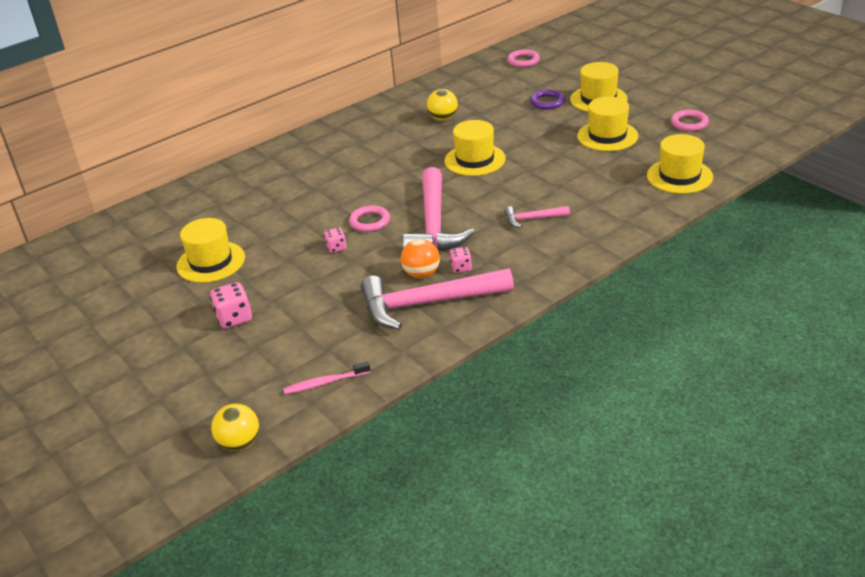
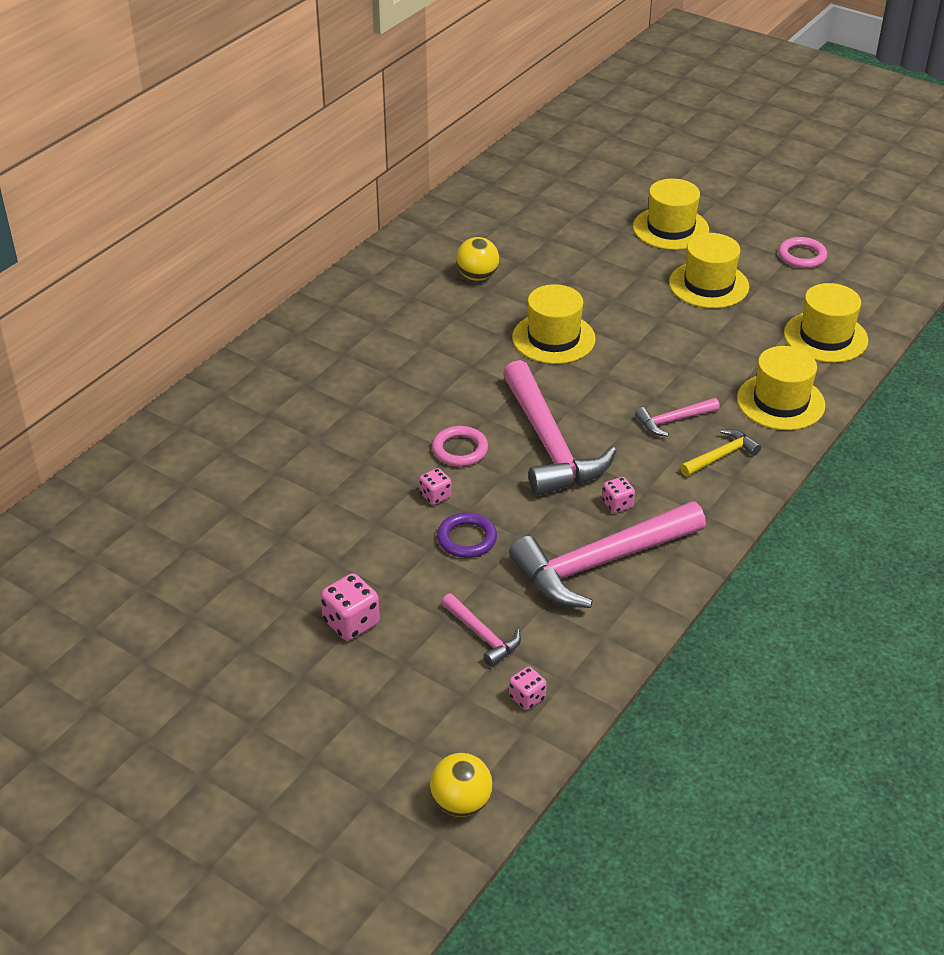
camera: 20 degrees left, 5 degrees up
(211, 262) = (268, 541): yellow hat -> yellow hat (780, 402)
(317, 338) = (482, 635): none -> pink hammer
(325, 383) = (527, 698): pink toothbrush -> pink dice
(421, 274) = (571, 520): orange ball -> none
(523, 61) = (541, 174): pink ring -> none
(547, 102) = (606, 238): purple ring -> purple ring (467, 539)
(556, 245) = (721, 456): none -> yellow hammer

